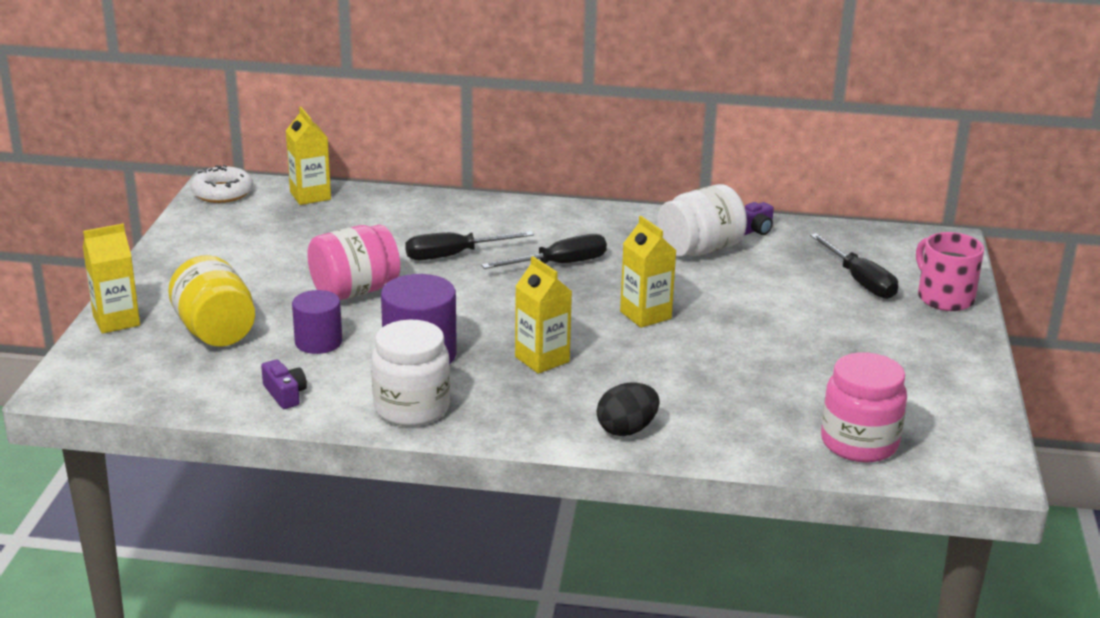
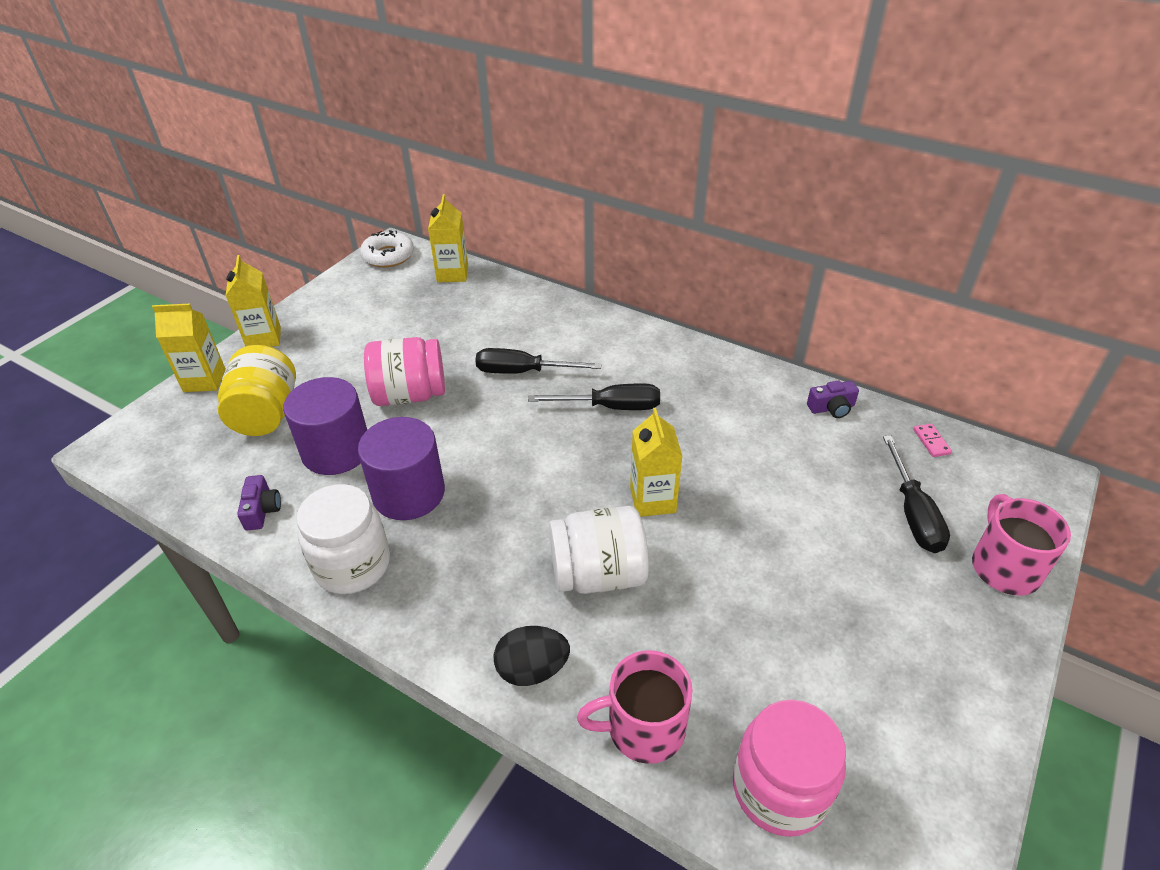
camera: 25 degrees right, 15 degrees up
(318, 342) = (336, 451): purple cylinder -> purple cylinder, size x1.53
(542, 359) = (514, 534): yellow carton -> yellow carton (264, 338)
(700, 249) = (760, 422): white jar -> white jar (598, 574)
(739, 438) = (643, 728): none -> pink mug
(847, 236) = (931, 442): none -> pink domino

